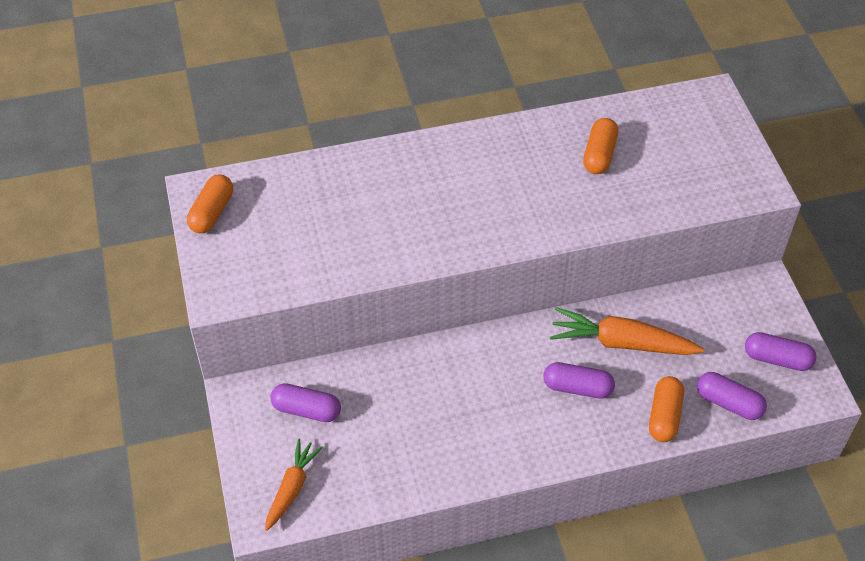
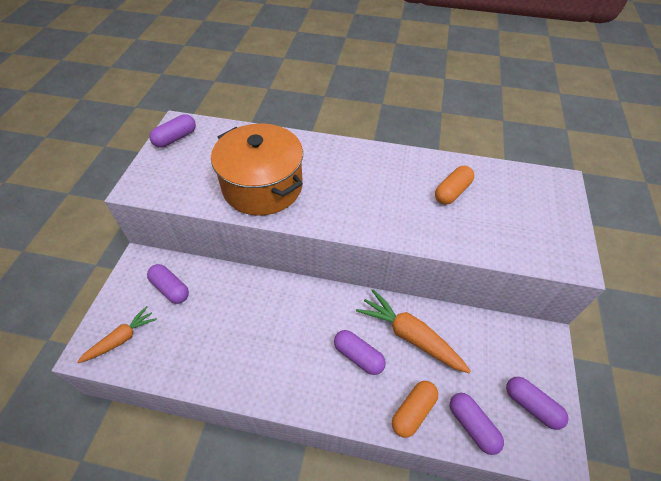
camera: 25 degrees right, 0 degrees up
(212, 212) = (175, 138): orange capsule -> purple capsule
(375, 233) = (262, 186): none -> orange pot

